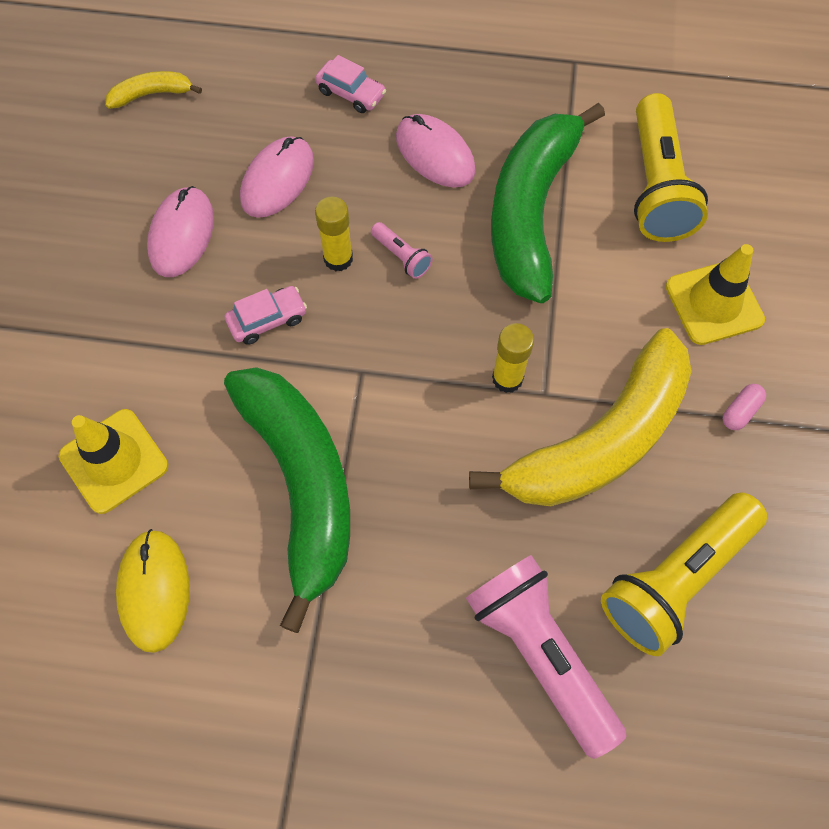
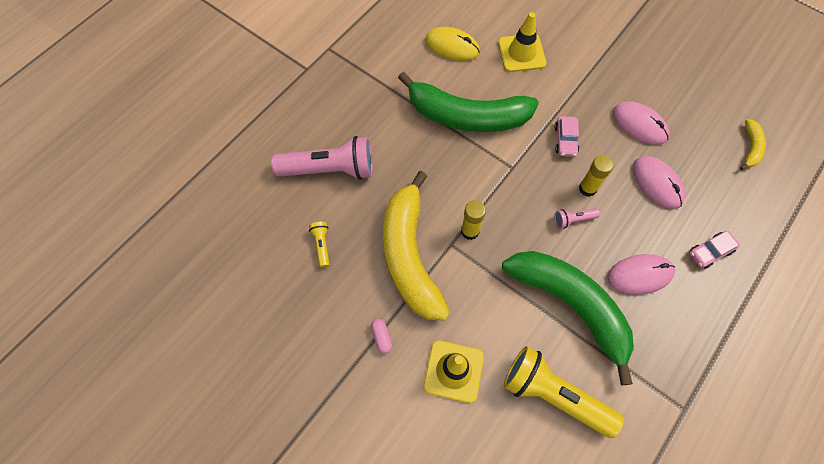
camera: 120 degrees right, 0 degrees up
(676, 579) = (321, 245): yellow flashlight -> yellow flashlight, size x0.43

